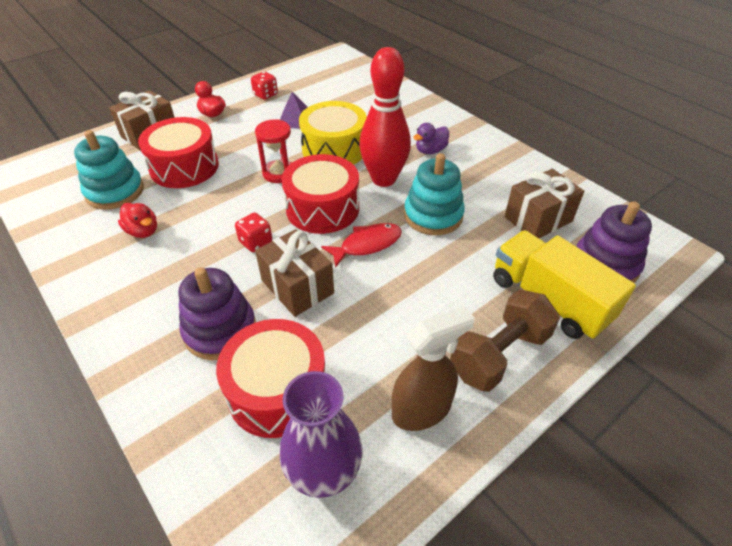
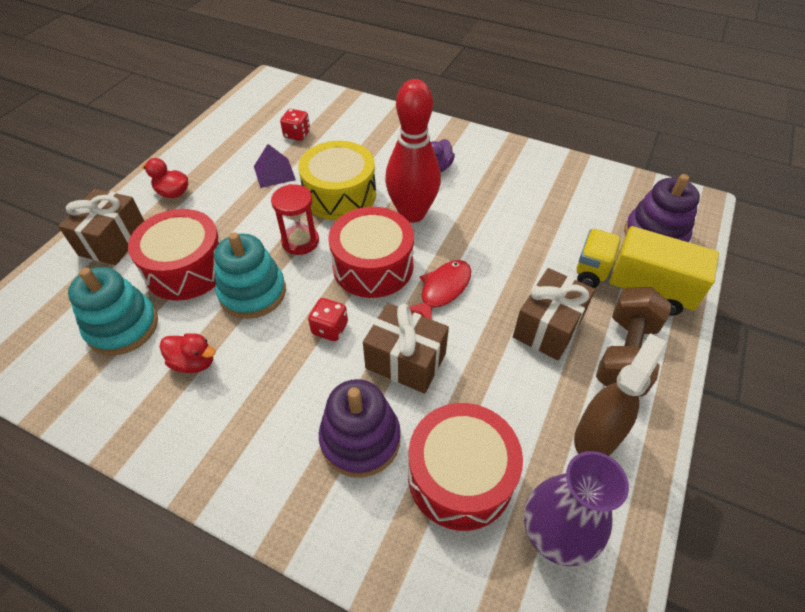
camera: 25 degrees left, 5 degrees up
(265, 95) = (220, 152): red dice -> red dice (297, 134)
(433, 215) = (483, 237): turquoise stacking toy -> turquoise stacking toy (253, 292)
(538, 219) = (576, 209): brown gift -> brown gift (548, 327)

